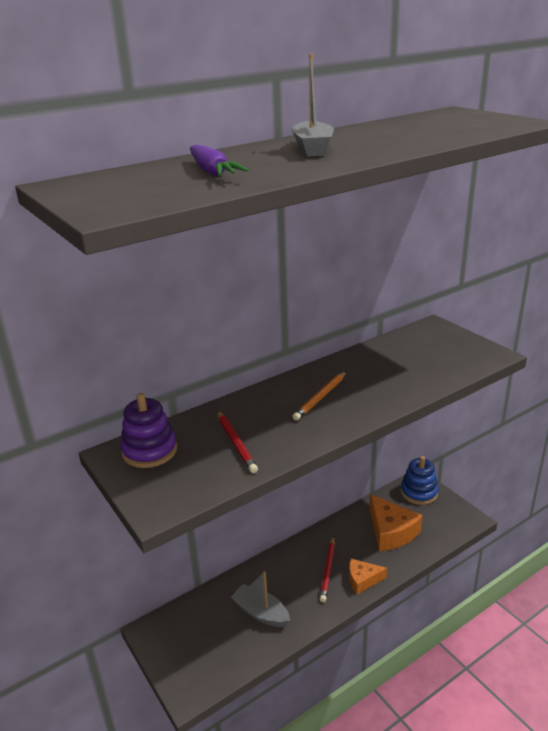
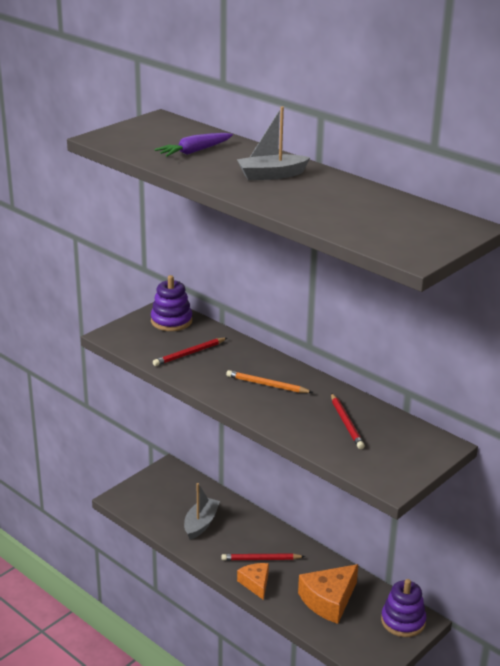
camera: 75 degrees right, 0 degrees up
(398, 363) = (346, 423): none -> red pencil
(419, 492) = (403, 621): blue stacking toy -> purple stacking toy

